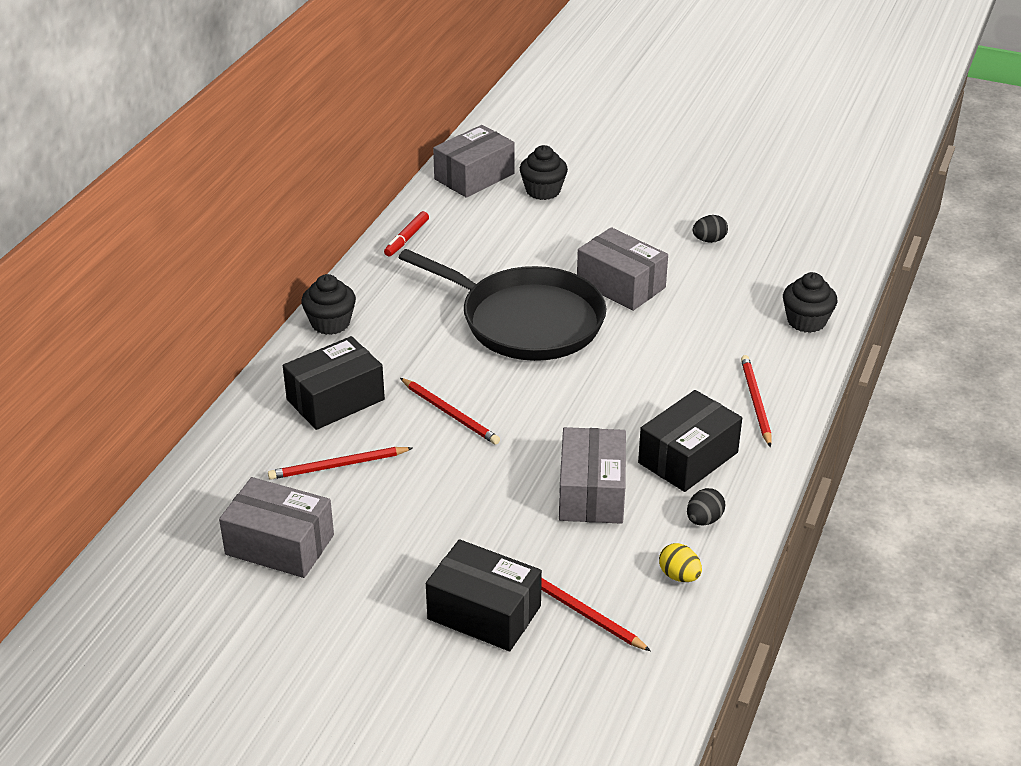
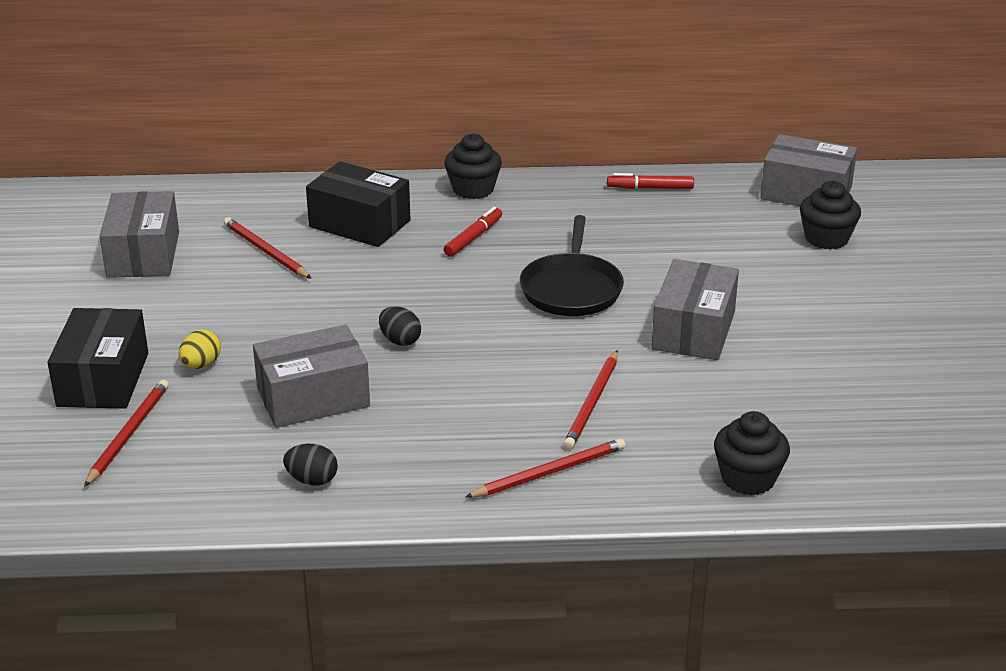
camera: 65 degrees right, 5 degrees down
(411, 345) = (473, 238): none -> red marker
(450, 413) = (382, 286): red pencil -> red pencil (592, 403)
(526, 321) = (571, 289): black pan -> black pan, size x0.62
(679, 576) = (212, 483): yellow egg -> yellow egg (201, 365)
(688, 457) = (412, 446): black box -> none
(709, 240) = (849, 369): black egg -> black egg (400, 341)

